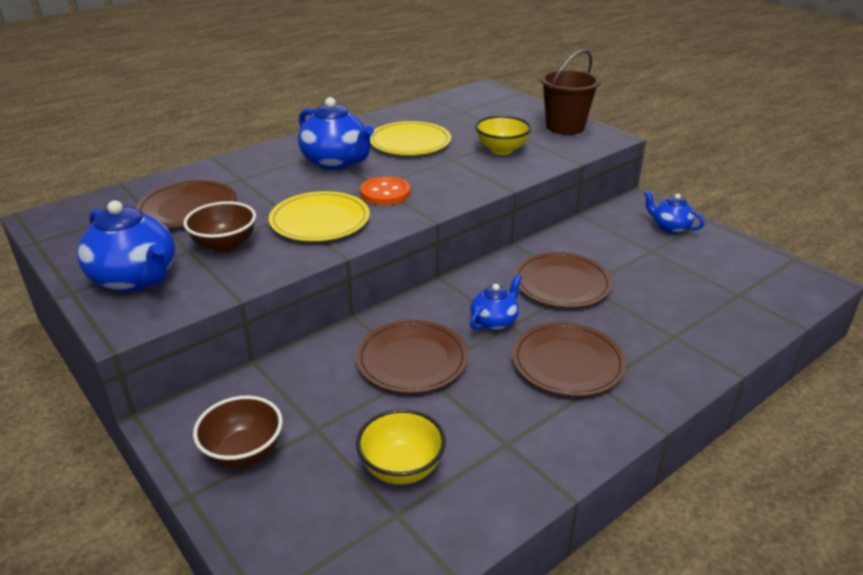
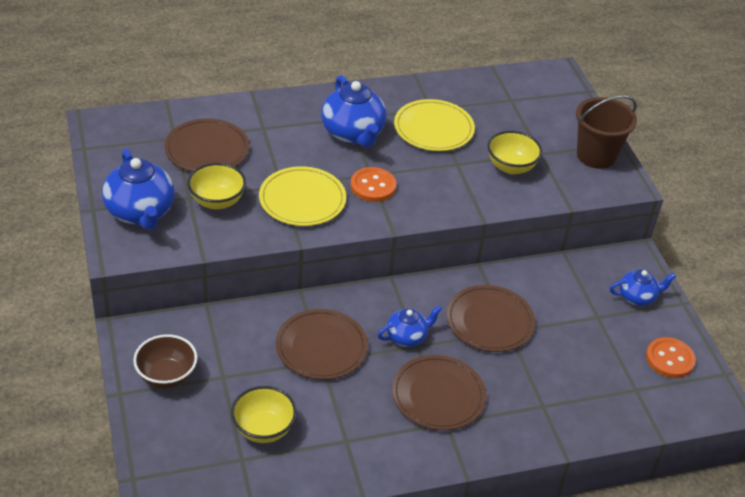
camera: 20 degrees right, 10 degrees up
(225, 246) = (217, 201): brown bowl -> yellow bowl
(669, 227) = (637, 297): blue teapot -> blue teapot turned 105 degrees clockwise
(741, 263) = (669, 359): none -> orange button

